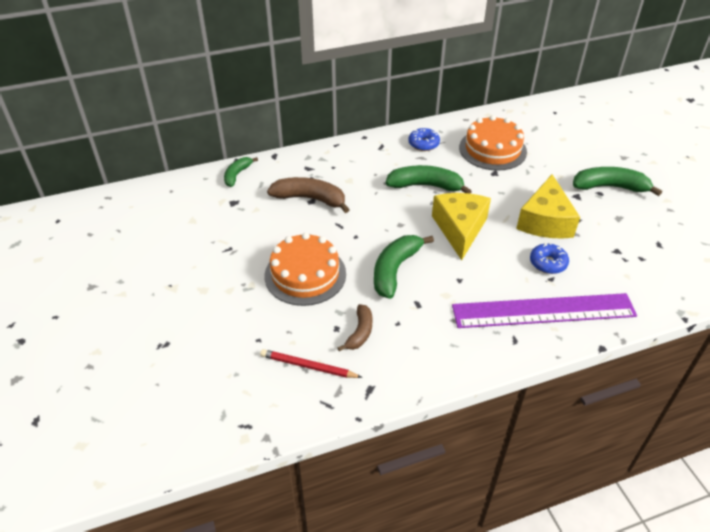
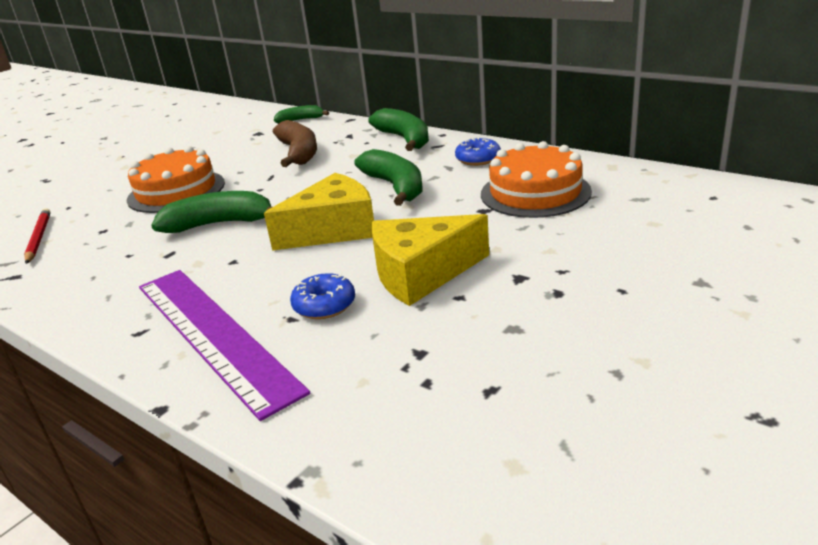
camera: 60 degrees right, 15 degrees down
(360, 332) = (102, 242): brown banana -> none
(609, 187) = (588, 295): green banana -> green banana (404, 139)

